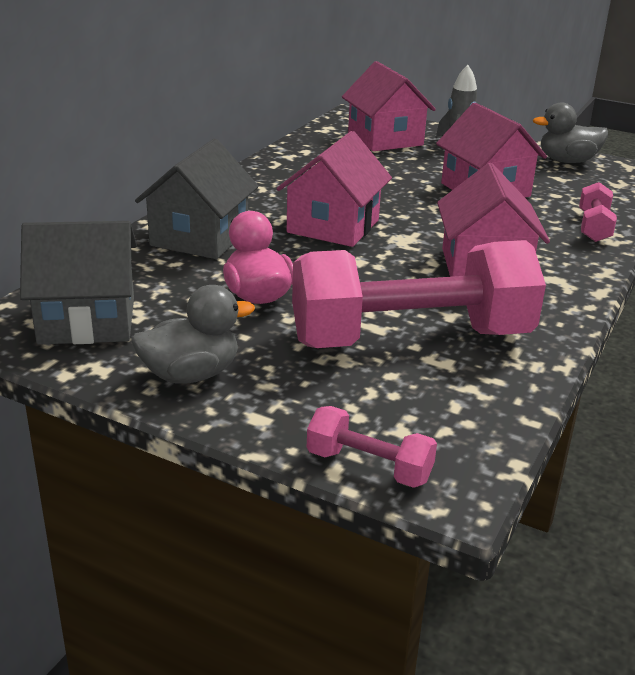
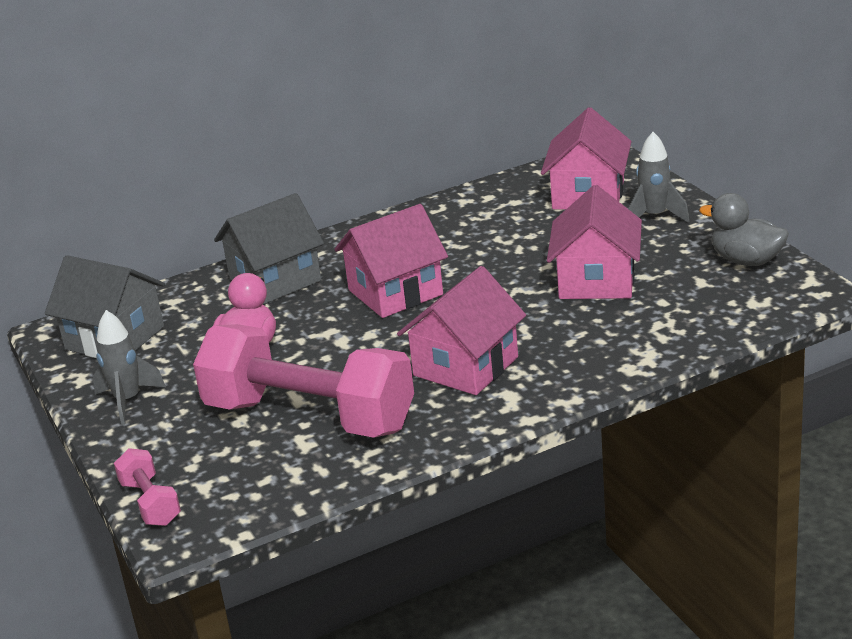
camera: 40 degrees right, 0 degrees up
(191, 374) = (128, 401): grey duck -> grey rocket
(593, 227) = (638, 349): pink dumbbell -> none

